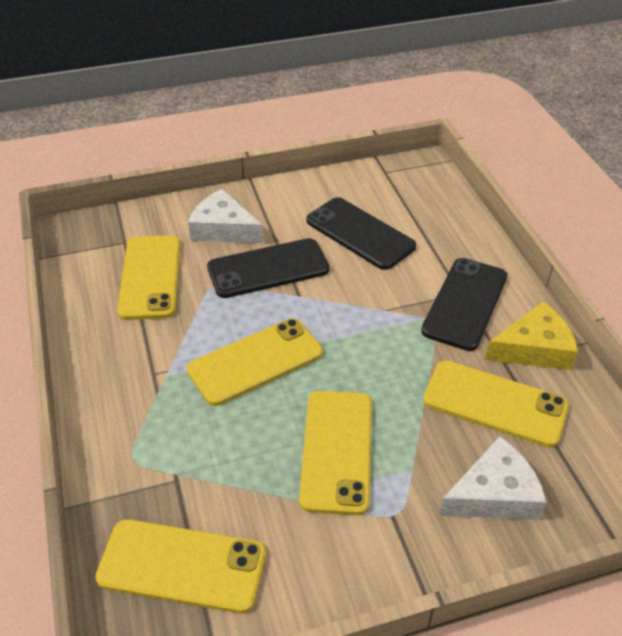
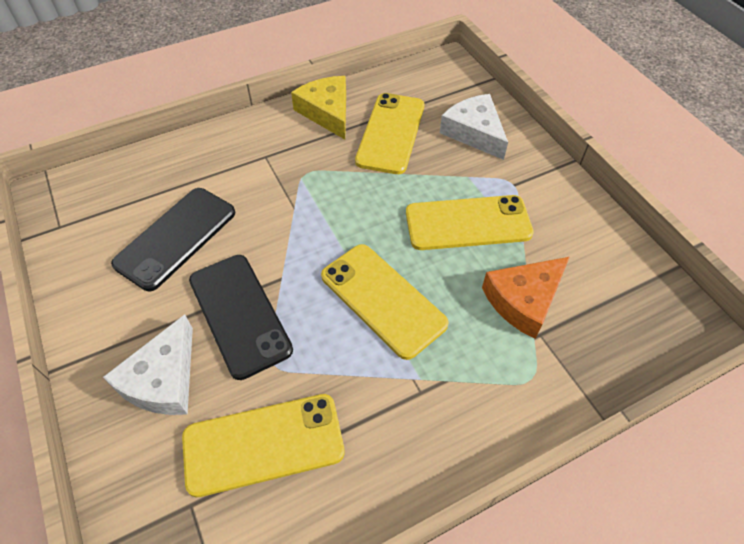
camera: 100 degrees left, 10 degrees up
(182, 566) = (615, 308): yellow phone -> none
(220, 477) = (524, 300): none -> orange cheese
(465, 303) = (279, 153): black phone -> none

